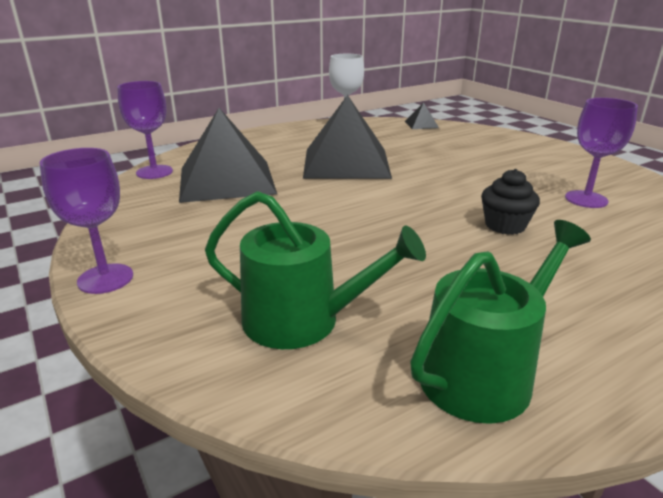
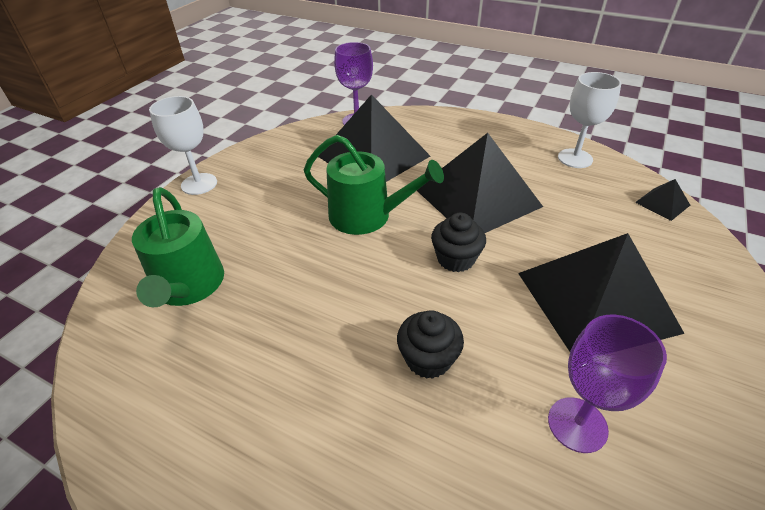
camera: 60 degrees right, 15 degrees up
(105, 279) = (199, 184): purple goblet -> white goblet
(408, 188) = (455, 259): none -> black cupcake
(484, 372) = (159, 409): green watering can -> green watering can (367, 216)
(490, 165) = (596, 301): none -> black pyramid

